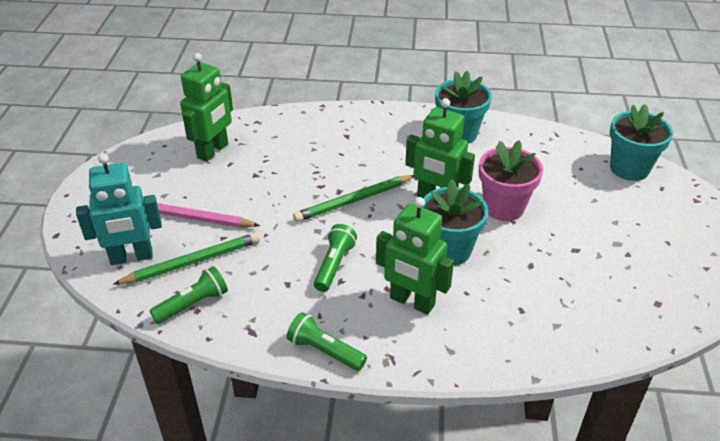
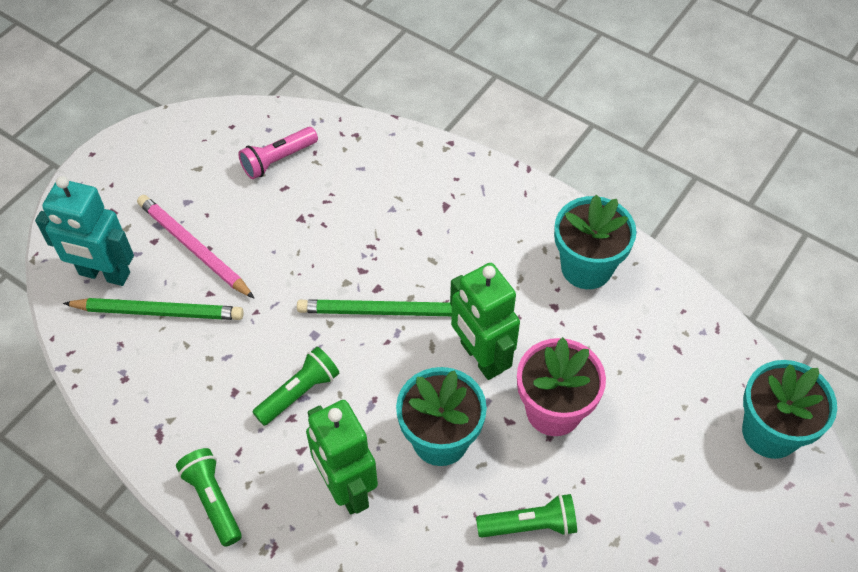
camera: 30 degrees right, 15 degrees up
(193, 304) = (125, 368): green flashlight -> green flashlight (530, 525)
(213, 151) = (278, 160): green robot -> pink flashlight

